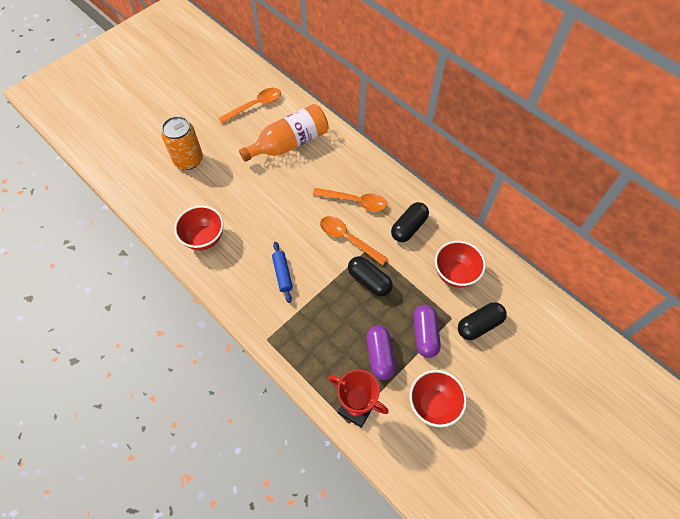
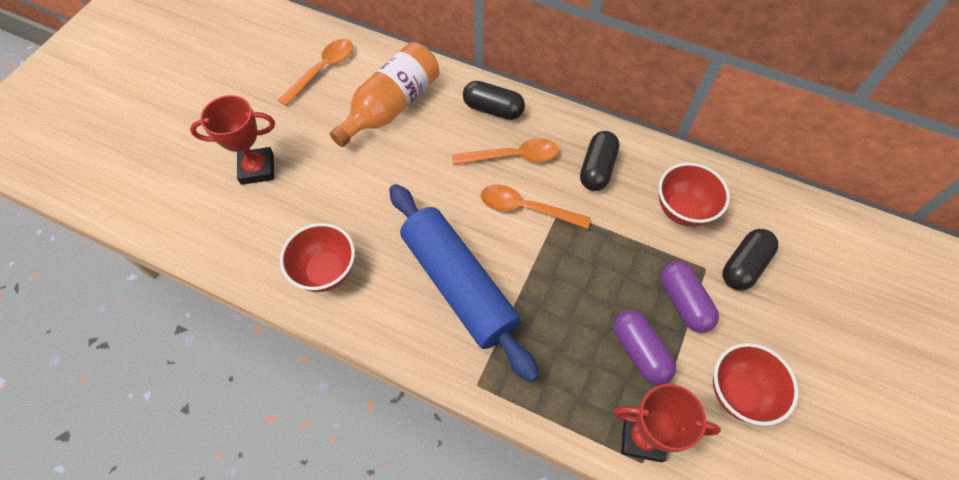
camera: 20 degrees left, 0 degrees up
(188, 160) = (257, 169): orange can -> red trophy
(282, 274) = (459, 285): blue rolling pin -> blue rolling pin, size x2.44
(369, 281) = (579, 255): black capsule -> black capsule (493, 109)

